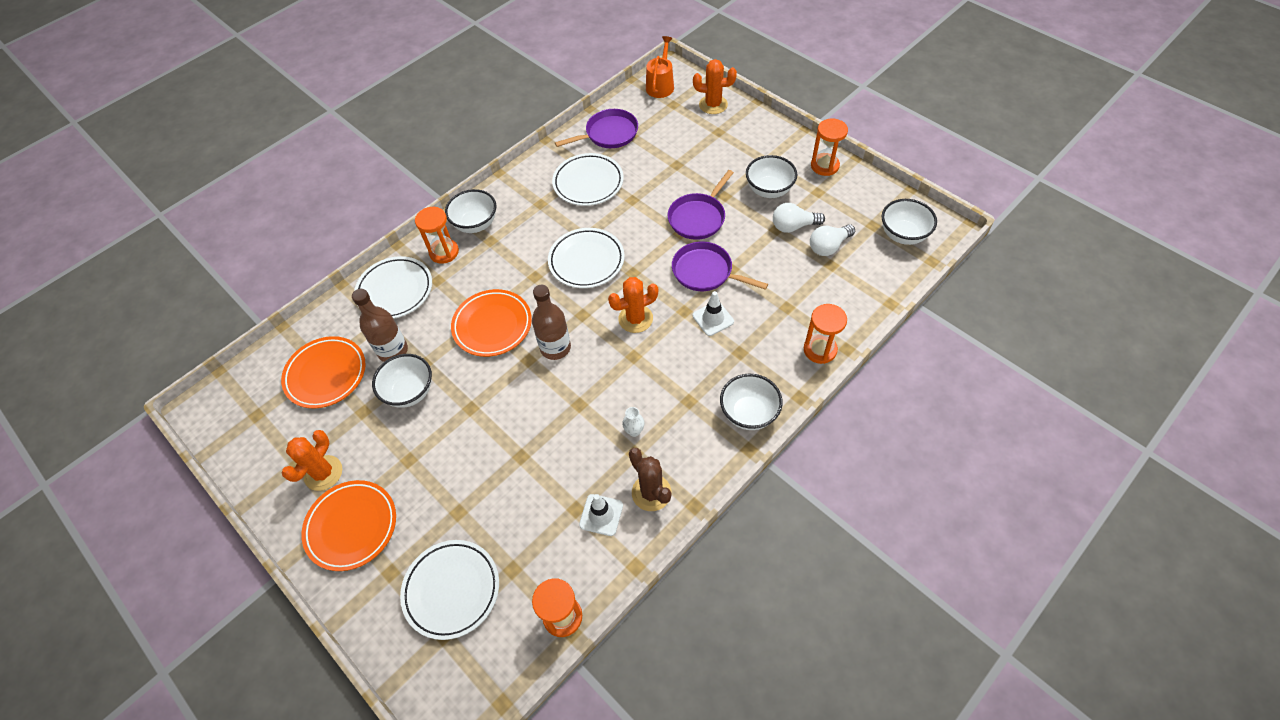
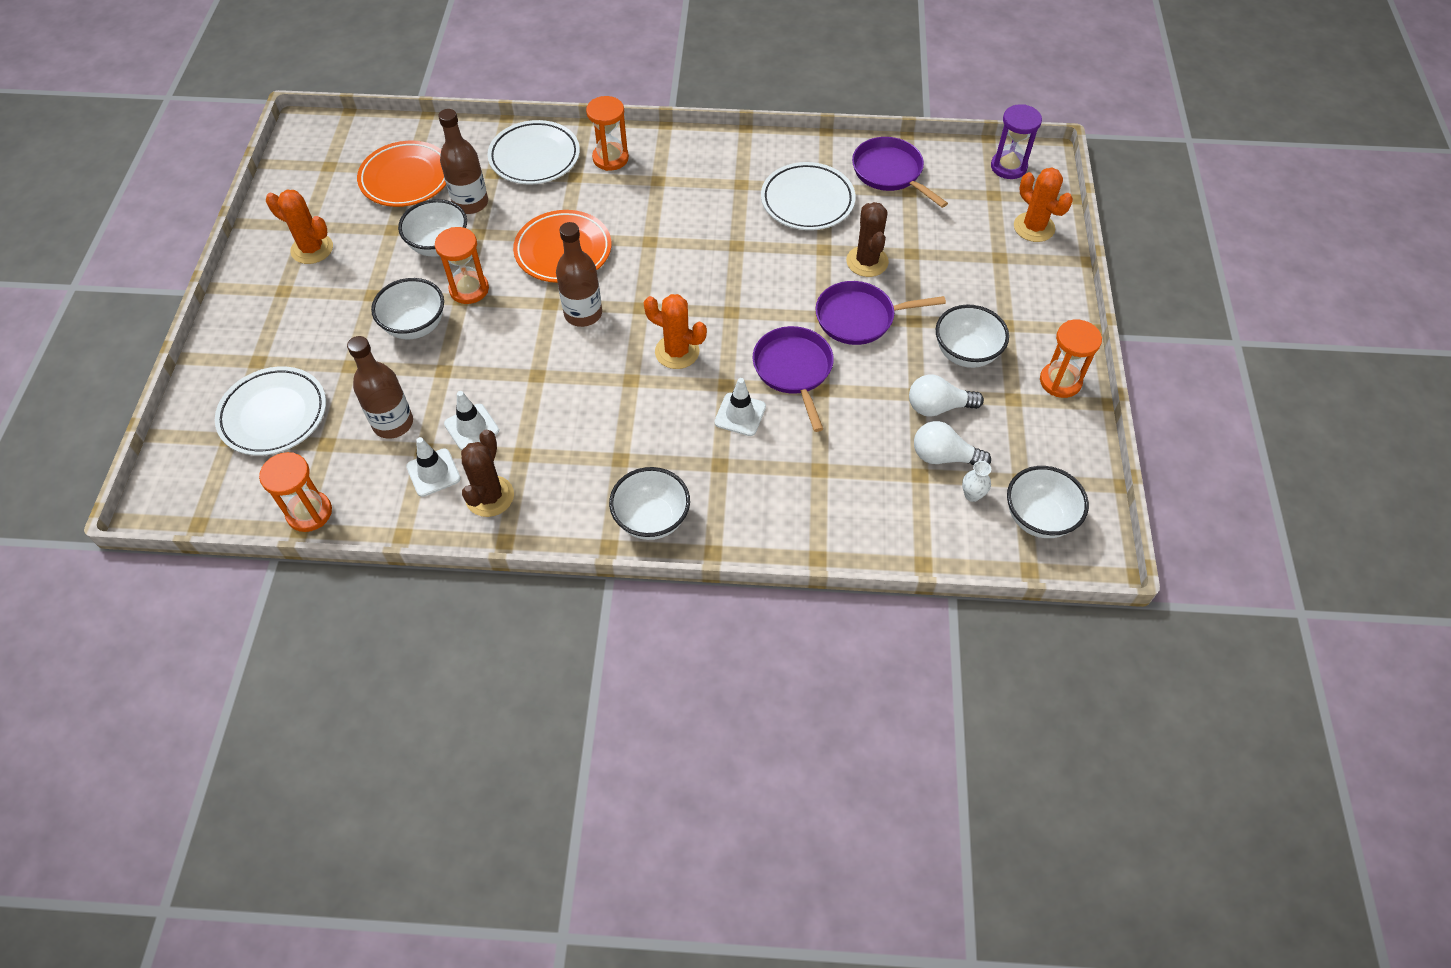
camera: 45 degrees right, 0 degrees up
(323, 473) = (312, 249): orange cactus -> orange cactus turned 45 degrees clockwise
(351, 527) = (278, 305): orange plate -> none
(476, 224) = (666, 156): white bowl -> white bowl (415, 326)
(536, 515) = (393, 423): none -> brown bottle
(585, 468) = (471, 427): none -> white traffic cone
(586, 261) = (708, 267): white plate -> none
(608, 134) = (890, 172): purple pan -> purple pan turned 150 degrees counterclockwise
(634, 431) = (545, 437): white vase -> white vase (972, 495)
(660, 85) = (1008, 167): orange watering can -> purple hourglass
(662, 187) = (867, 261): none -> brown cactus
(793, 226) = (938, 407): white light bulb -> white light bulb turned 45 degrees counterclockwise
(820, 350) = (792, 534): orange hourglass -> orange hourglass (469, 289)

